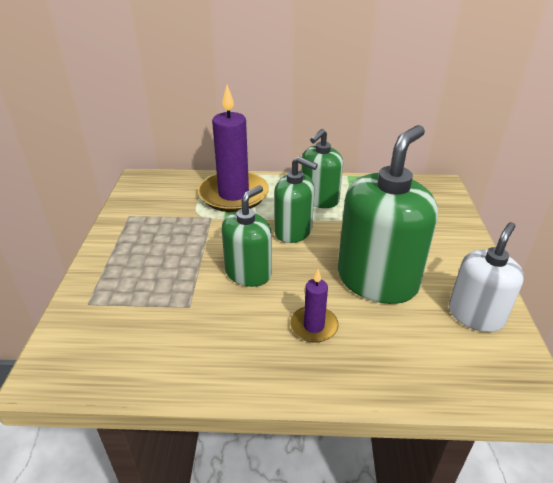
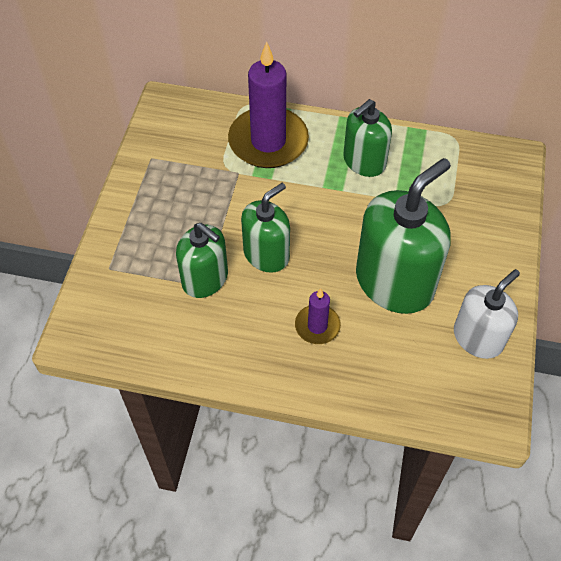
camera: 10 degrees right, 20 degrees up
(293, 231) = (324, 205): green soap dispenser -> green soap dispenser (205, 279)

